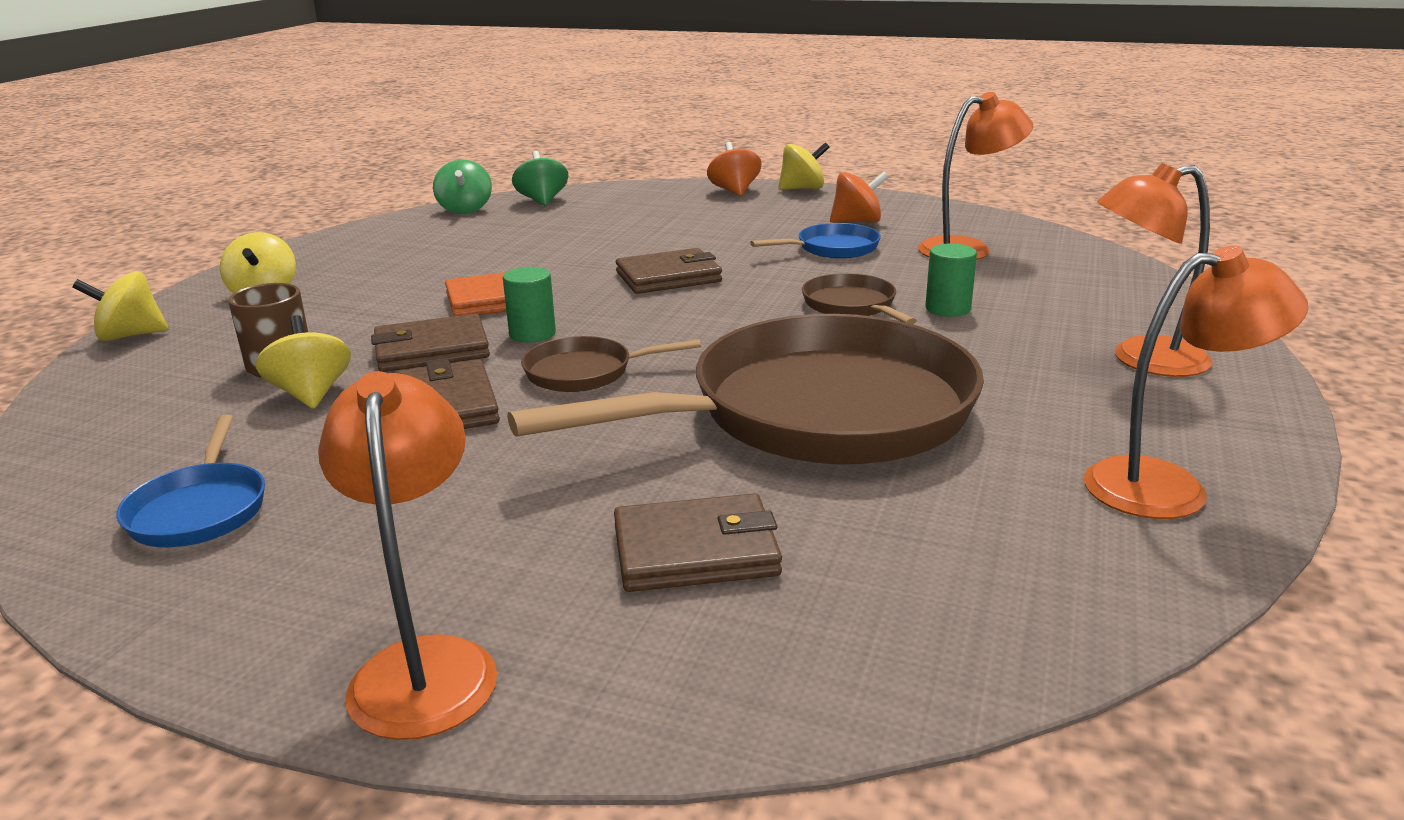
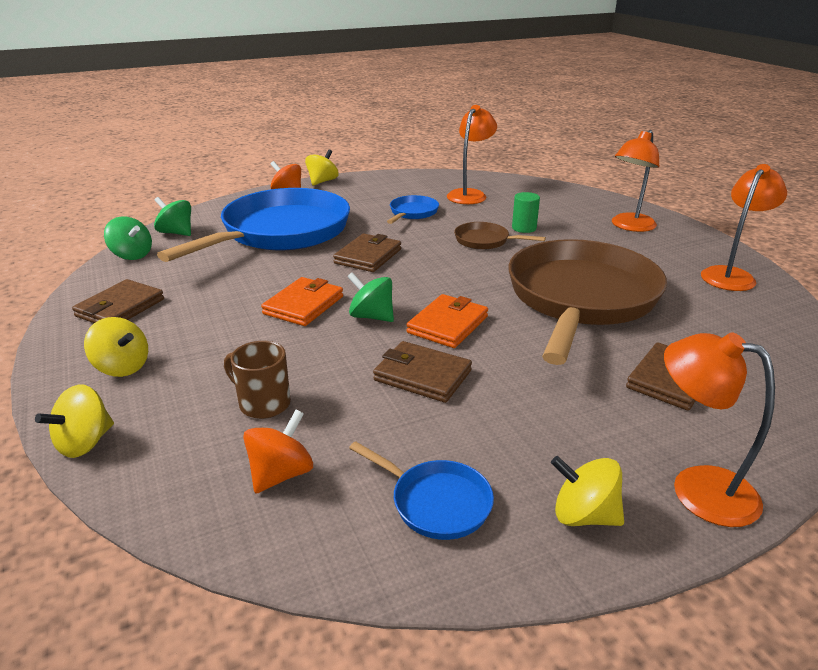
camera: 45 degrees left, 5 degrees up
(311, 394) = (331, 409): yellow spinning top -> yellow spinning top (584, 515)
(432, 350) = (337, 350): brown wallet -> brown wallet (120, 308)
(532, 334) = (371, 316): green cylinder -> green spinning top
(586, 372) = (447, 325): brown pan -> orange wallet
(635, 227) = (280, 232): none -> blue pan
(857, 222) = (392, 194): orange spinning top -> orange spinning top (281, 474)

